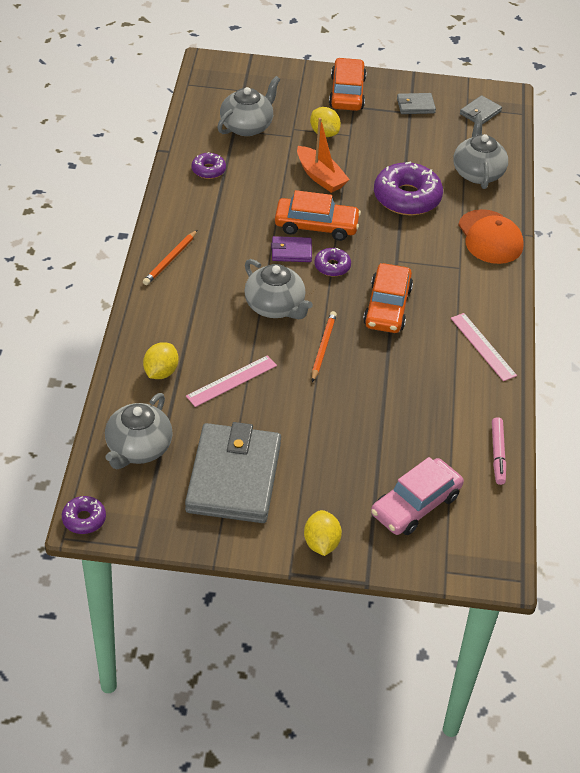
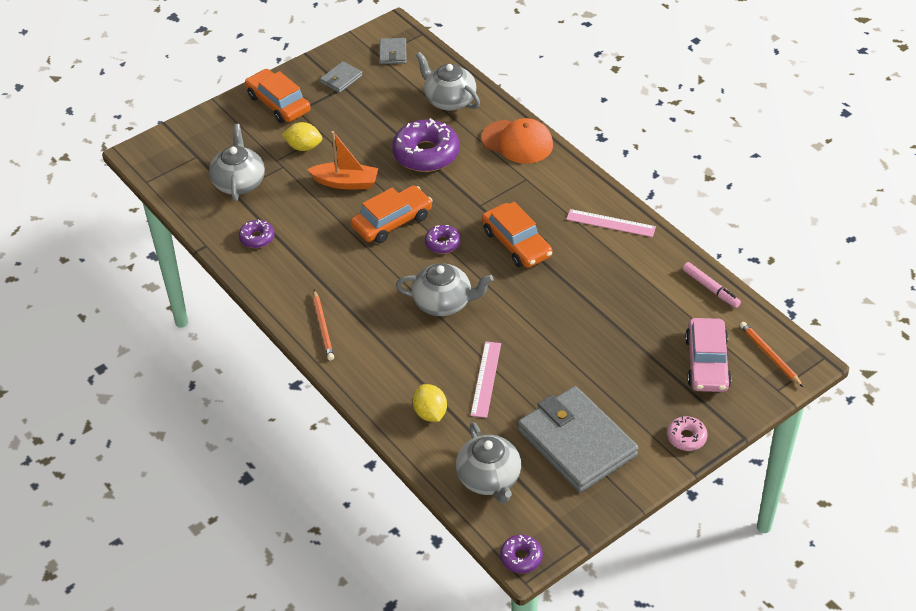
camera: 40 degrees left, 0 degrees up
(291, 251) = (400, 254): purple wallet -> none
(321, 543) = (686, 437): yellow lemon -> pink donut
(323, 347) = (513, 306): orange pencil -> orange pencil (770, 355)

